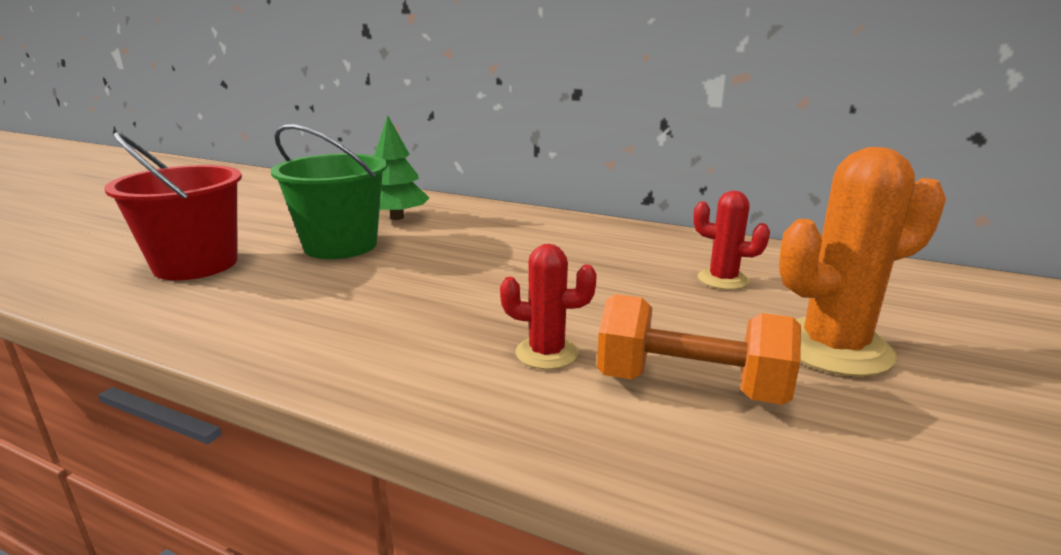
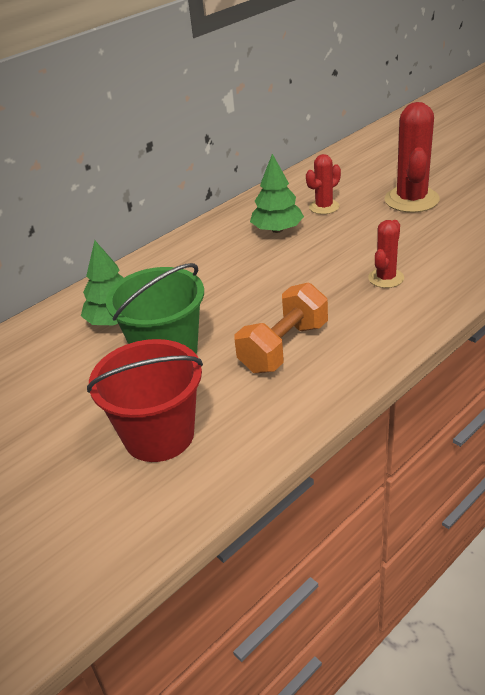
camera: 65 degrees left, 15 degrees up
(629, 260) = (277, 230): none -> green tree
(690, 386) = (432, 244): orange dumbbell -> orange dumbbell (284, 347)
(833, 348) = (411, 200): orange cactus -> red cactus

